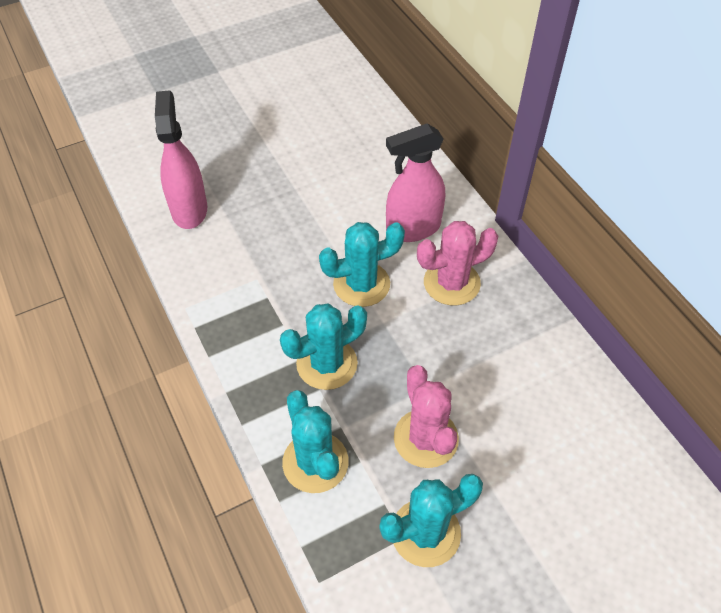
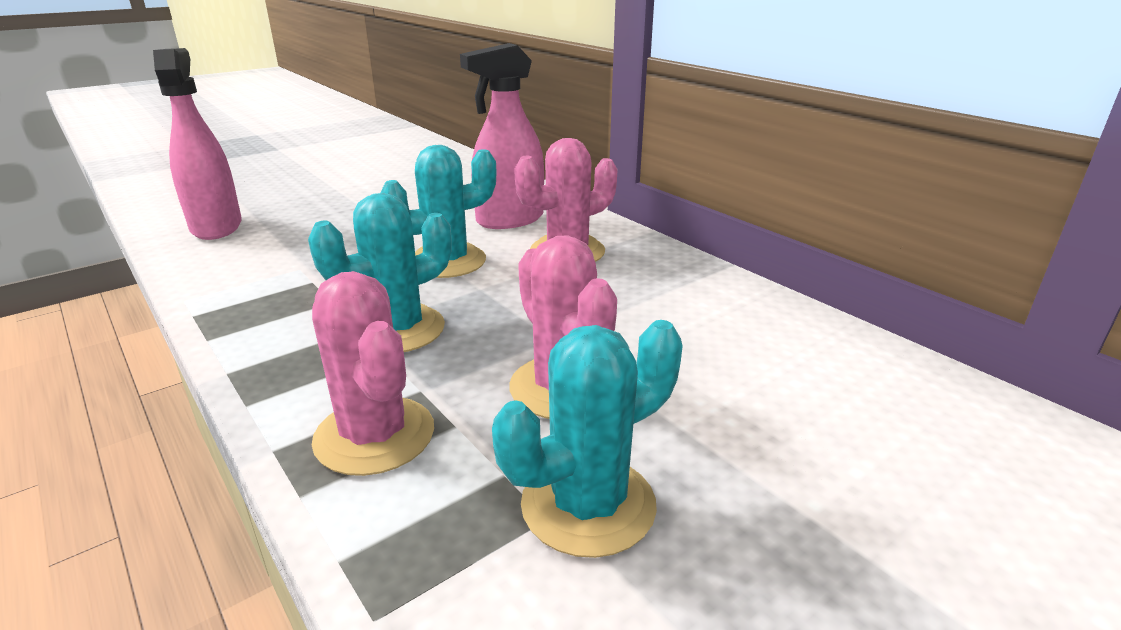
camera: 10 degrees left, 25 degrees down
(315, 462) = (374, 435): turquoise cactus -> pink cactus

